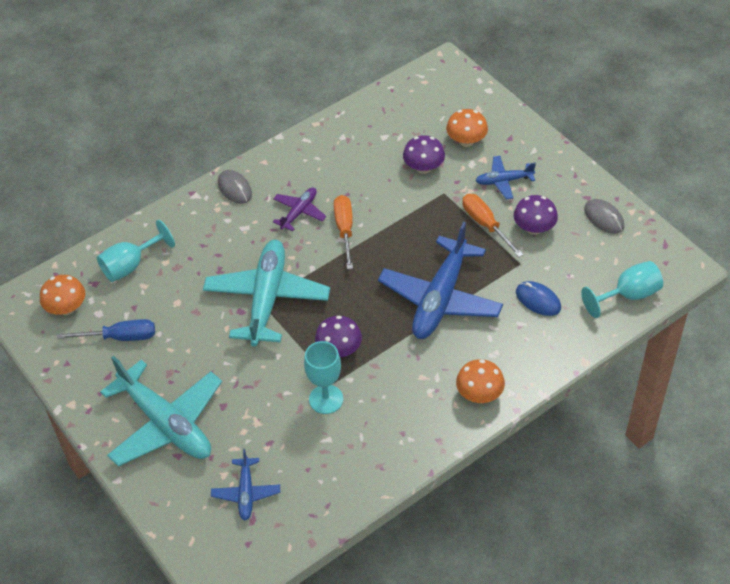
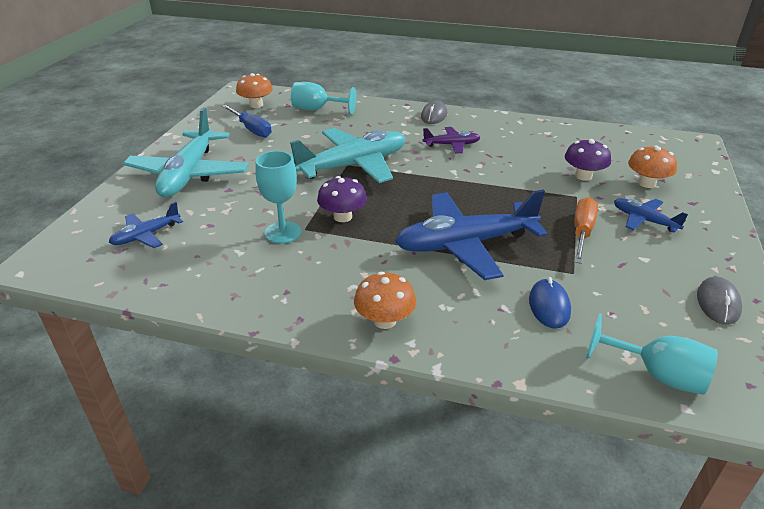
camera: 50 degrees right, 15 degrees down
(344, 230) = (465, 169): orange screwdriver -> none
(534, 228) = (626, 262): purple mushroom -> none

